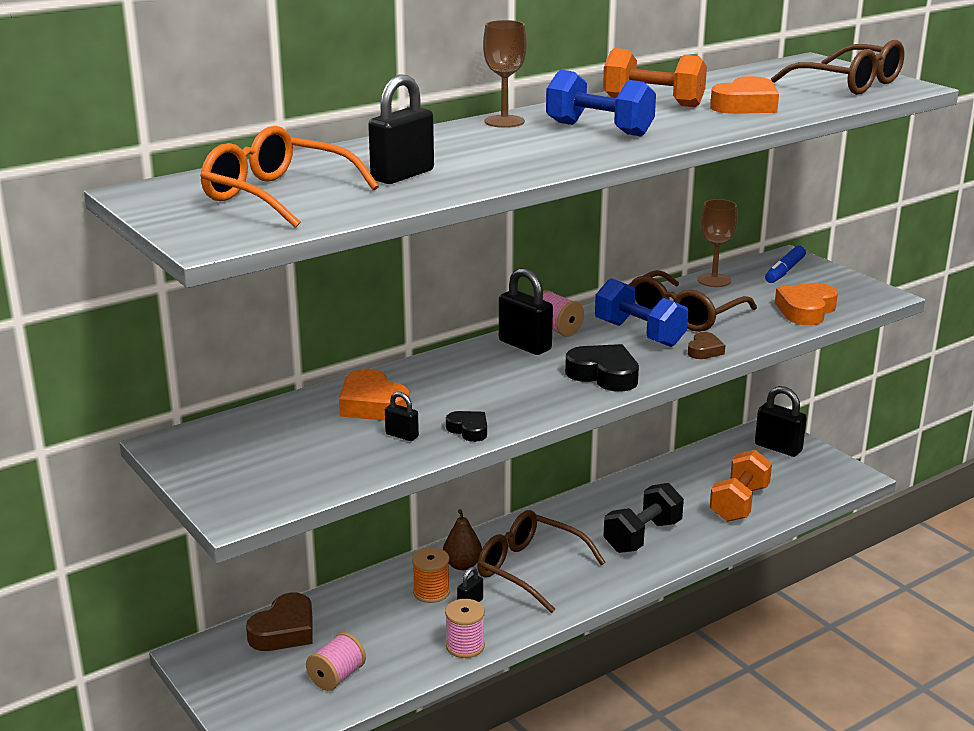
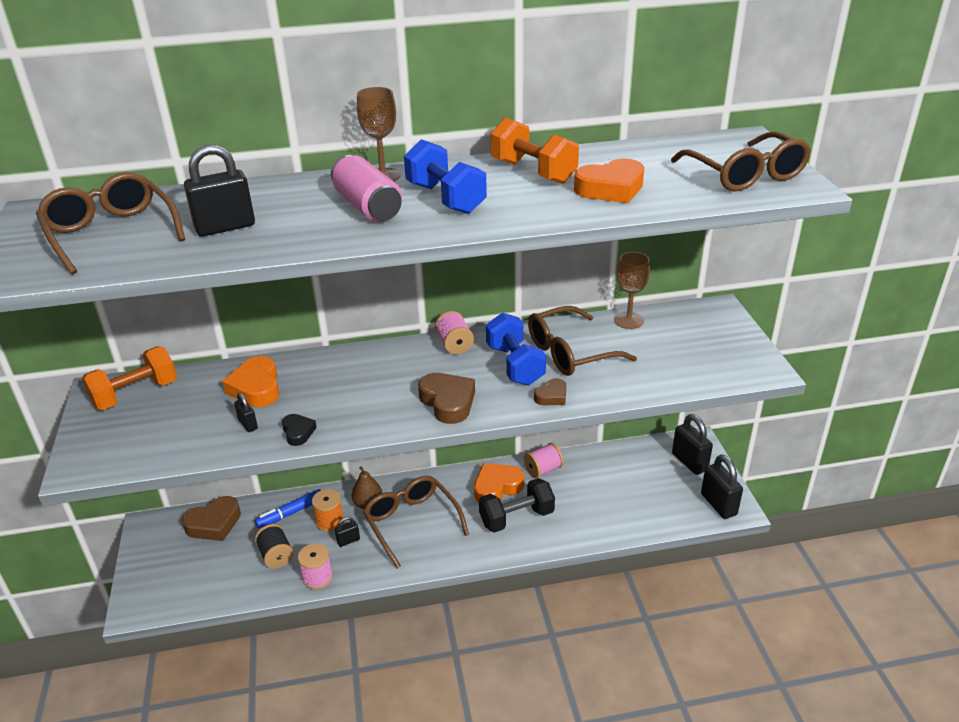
camera: 25 degrees right, 10 degrees up
(277, 195) = (111, 233): orange glasses -> brown glasses
(336, 677) = (217, 575): pink spool -> pink spool (543, 470)
(394, 639) = (276, 555): none -> black spool
(524, 345) = (416, 355): black padlock -> black padlock (718, 504)
(529, 143) = (368, 207): none -> pink can
(604, 375) = (448, 402): black heart -> brown heart
(739, 503) = (616, 508): orange dumbbell -> orange dumbbell (135, 394)
(785, 271) = (700, 323): blue marker -> blue marker (291, 513)
(806, 310) = (679, 372): orange heart -> orange heart (497, 487)

